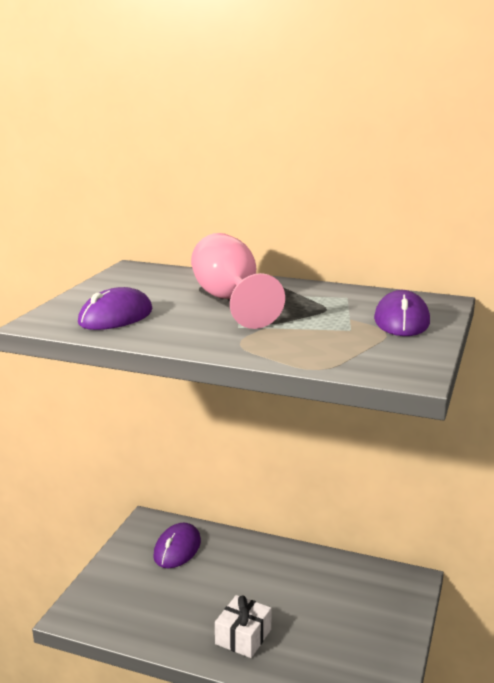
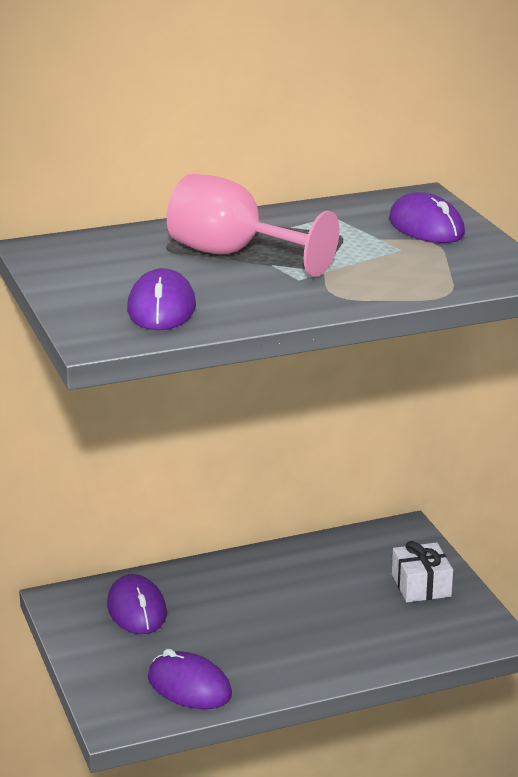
camera: 40 degrees left, 5 degrees up
(138, 616) = (189, 686): none -> purple mouse
(243, 636) = (315, 650): white gift -> white gift (421, 585)

